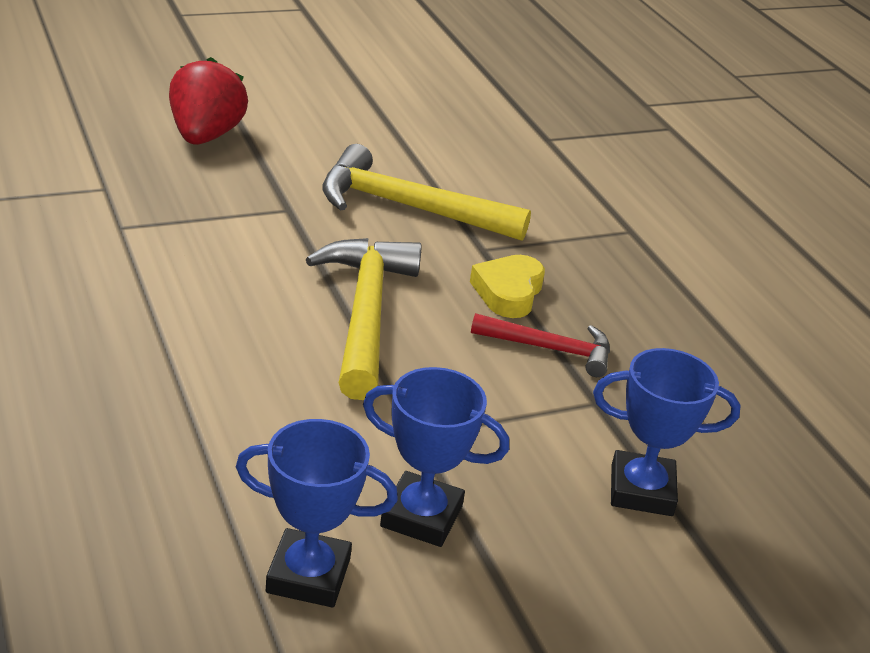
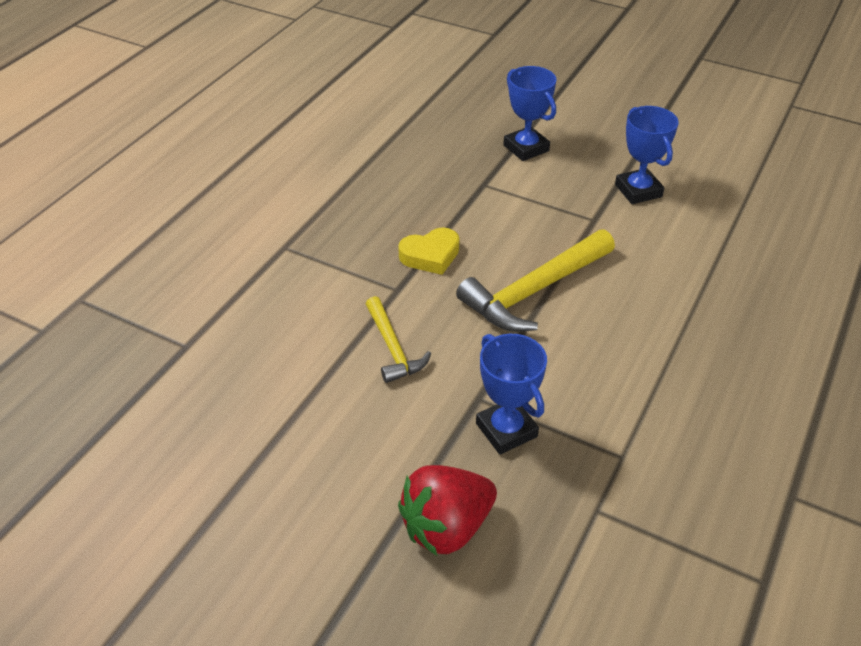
camera: 125 degrees left, 10 degrees up
(308, 575) = (715, 198): blue trophy -> blue trophy (506, 430)
(409, 207) = (392, 348): yellow hammer -> yellow hammer, size x0.58
(549, 349) = (463, 216): red hammer -> none

